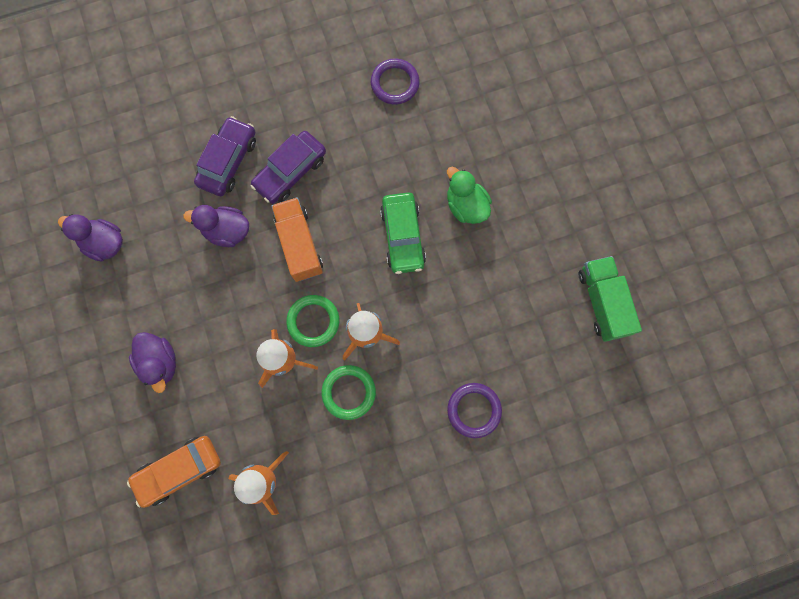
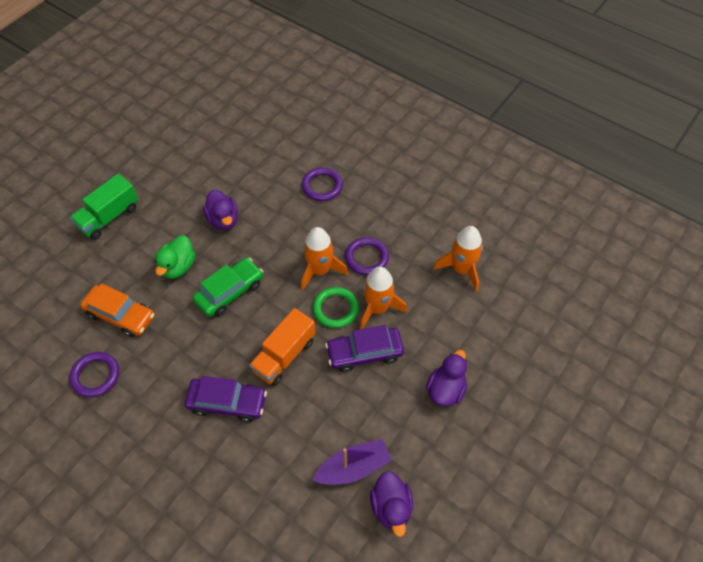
camera: 125 degrees left, 20 degrees down
(158, 236) = (353, 468): none -> purple boat
(179, 470) = (502, 324): orange car -> orange car (120, 315)
(227, 231) = (311, 416): purple duck -> purple duck (223, 220)
(228, 161) = (249, 459): purple car -> purple car (364, 353)
(349, 392) = (366, 258): green ring -> purple ring
(602, 302) = (199, 158): green truck -> green truck (109, 217)

